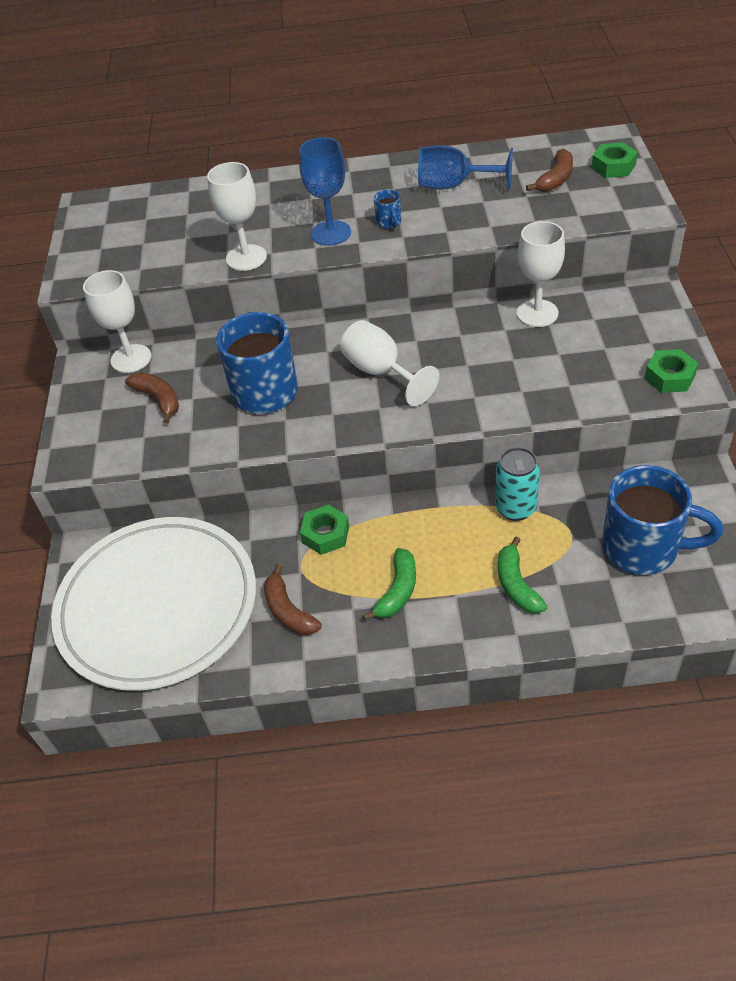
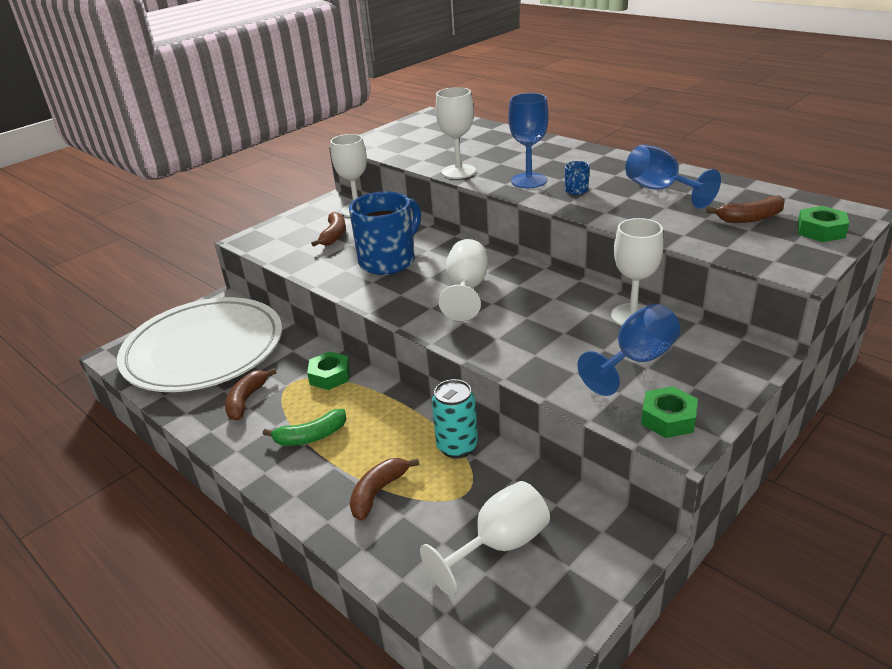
camera: 45 degrees right, 15 degrees down
(516, 585) = (378, 492): green banana -> brown banana
(592, 348) = (636, 361): none -> blue goblet
(643, 548) = (499, 545): blue mug -> white goblet

